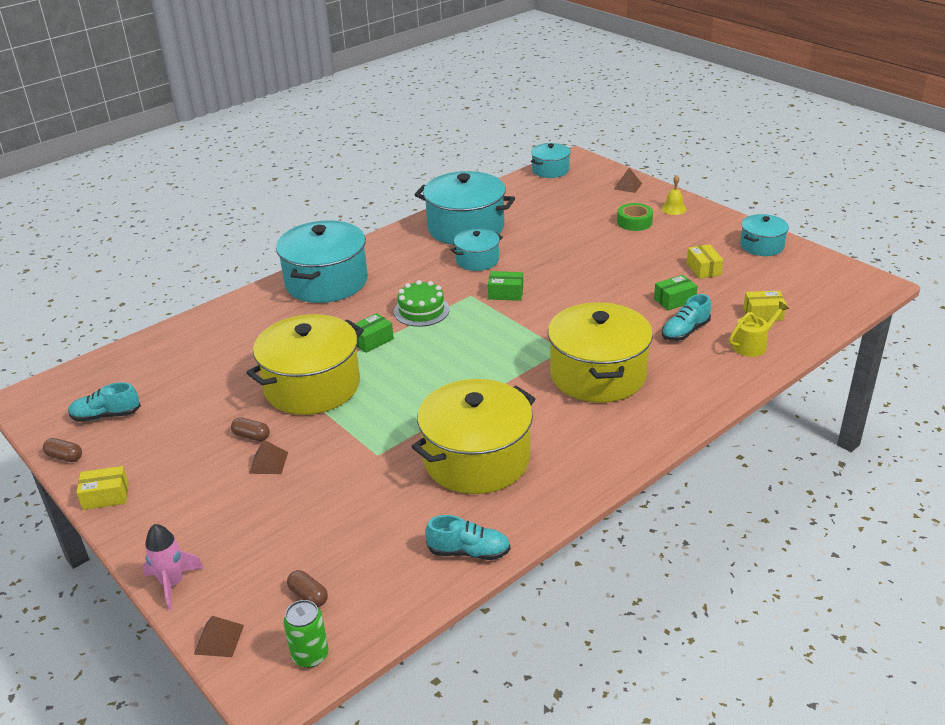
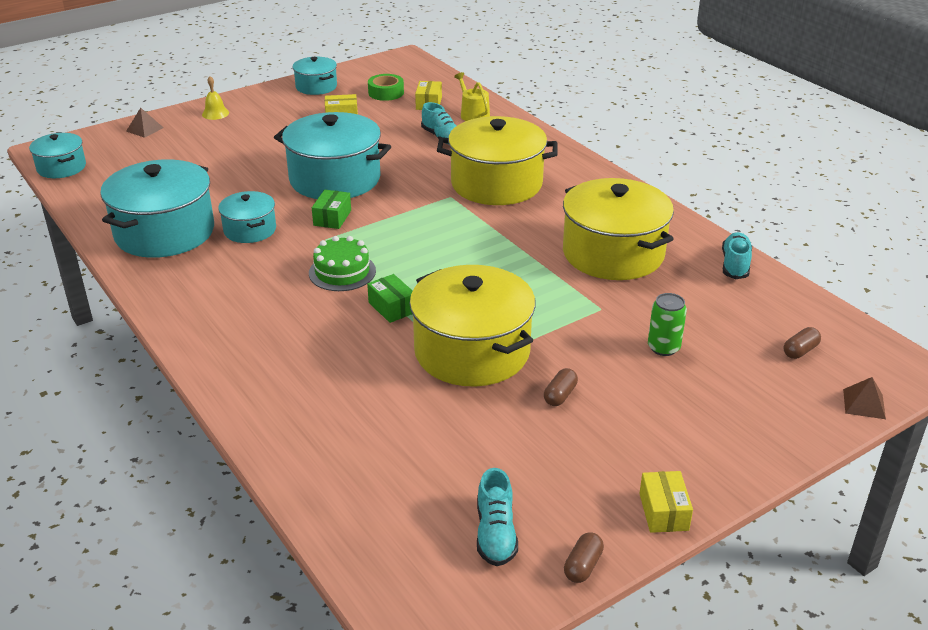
camera: 85 degrees left, 0 degrees up
(173, 583) = (799, 440): pink rocket -> none
(268, 462) = (608, 381): brown pyramid -> none
(310, 655) = (868, 349): green can -> green can (663, 348)
(326, 282) = (235, 341): turquoise pot -> turquoise pot (335, 179)
(634, 222) = (228, 135): green tape -> green tape (386, 93)
(674, 300) = (389, 135): green box -> none

